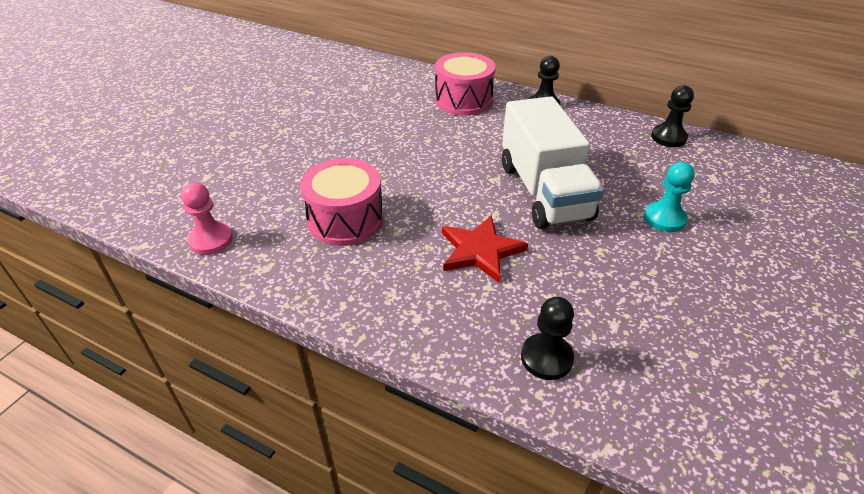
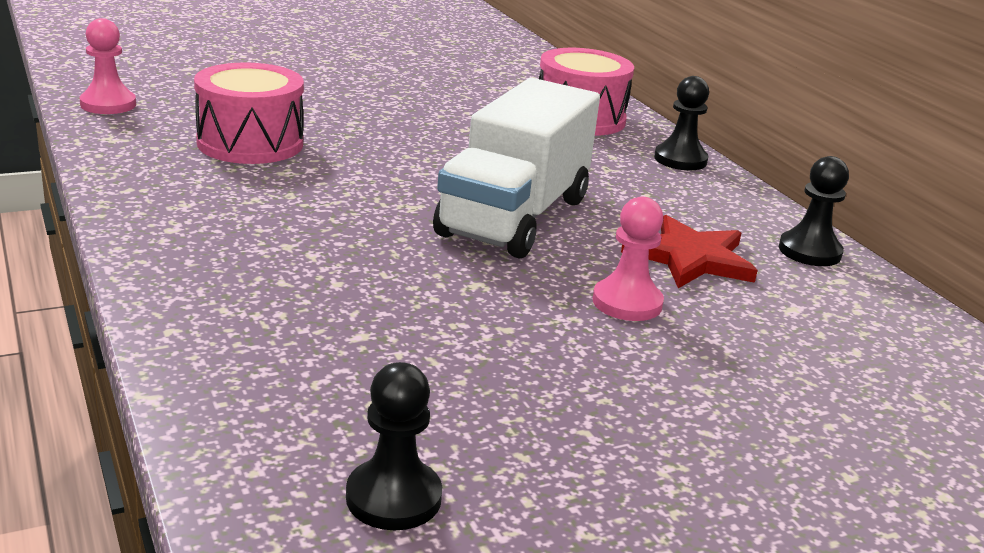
camera: 35 degrees right, 15 degrees down
(480, 250) = (337, 220): red star -> red star (690, 258)
(546, 358) = (233, 315): black pawn -> black pawn (393, 498)
(664, 218) = (627, 303): turquoise pawn -> pink pawn

